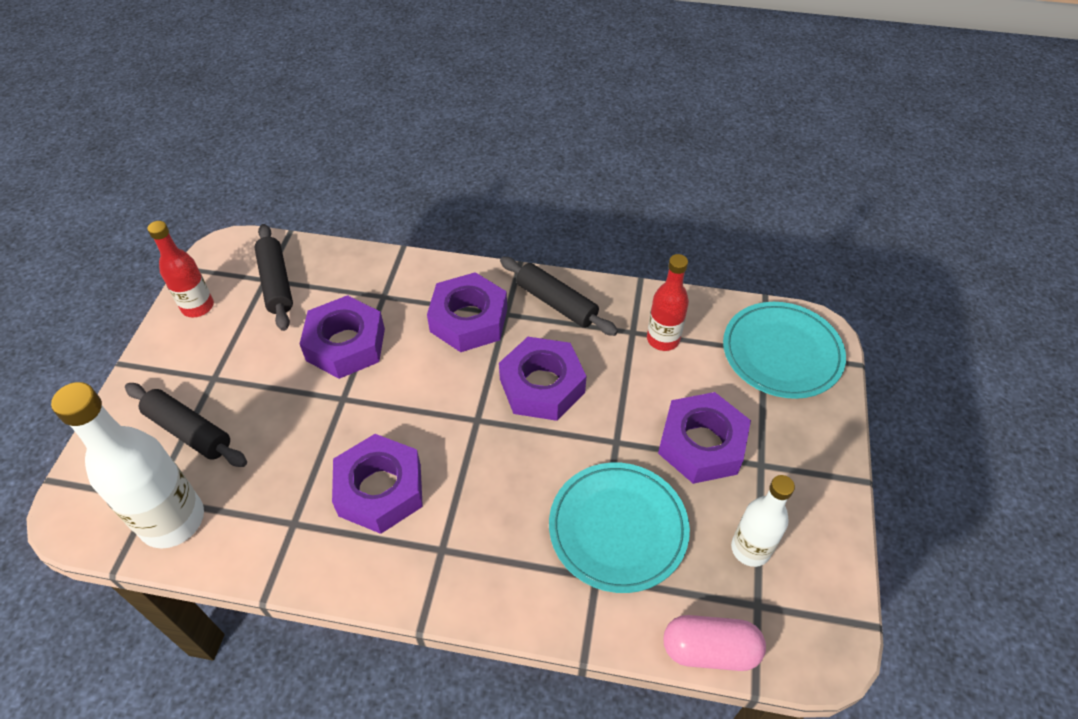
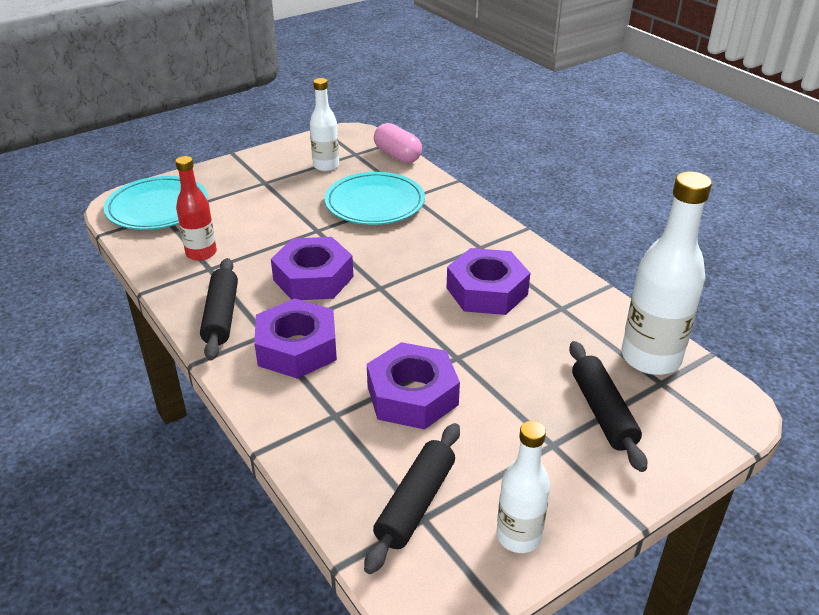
camera: 135 degrees left, 15 degrees down
(198, 307) = (518, 536): red bottle -> white bottle
(701, 444) = (277, 203): purple nut -> none

